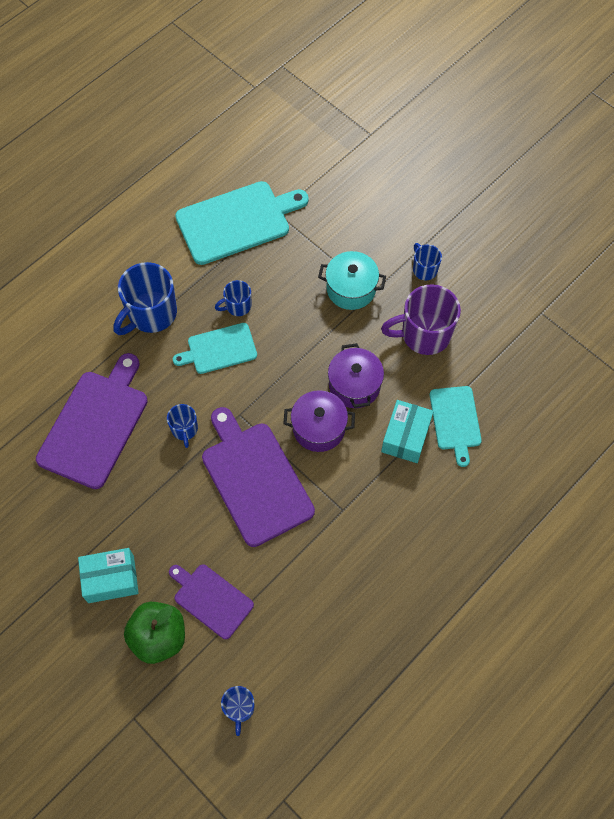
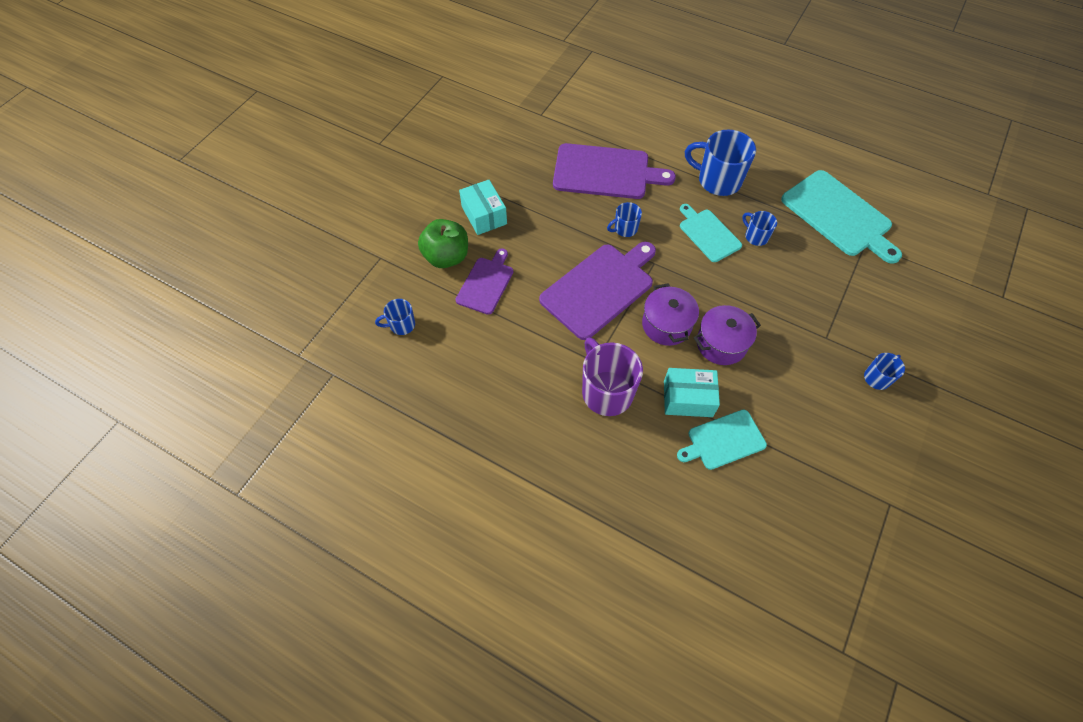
camera: 75 degrees right, 5 degrees down
(351, 289) = (820, 319): turquoise pot -> none
(424, 334) = (804, 392): purple mug -> purple mug (606, 391)

